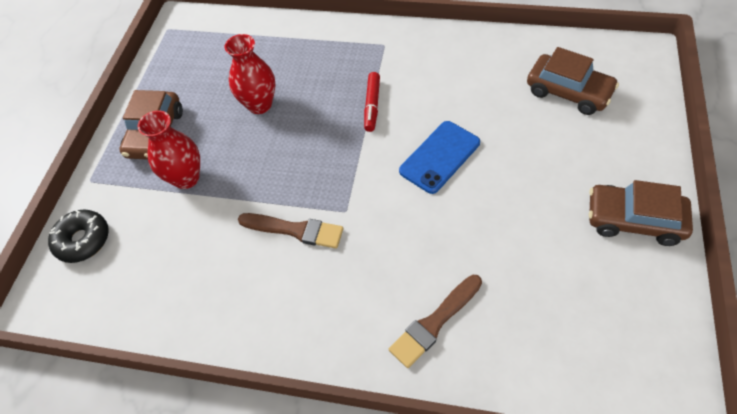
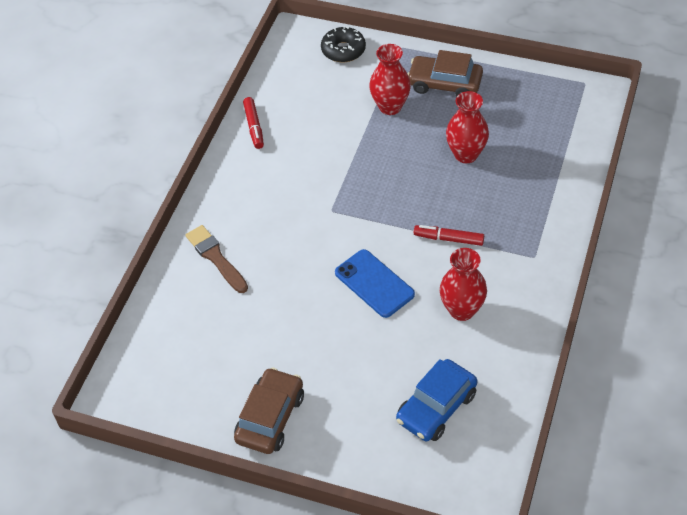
camera: 95 degrees right, 5 degrees down
(211, 322) = (254, 127): none -> red marker
(295, 230) = (320, 177): brown brush -> none
(455, 86) = (462, 310): none -> red vase
(568, 92) = (436, 407): brown car -> blue car

